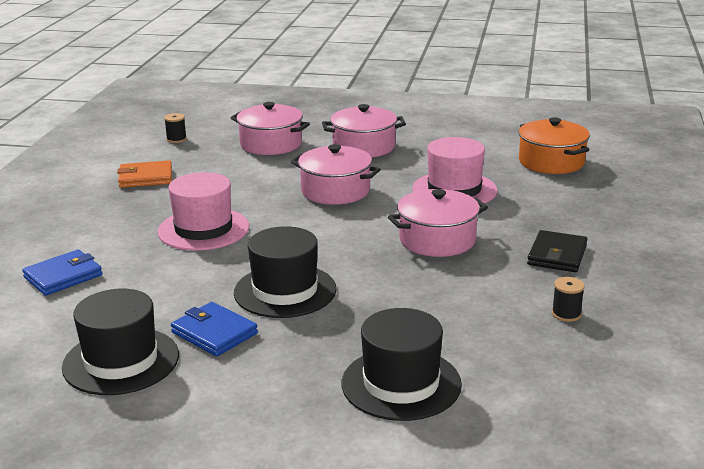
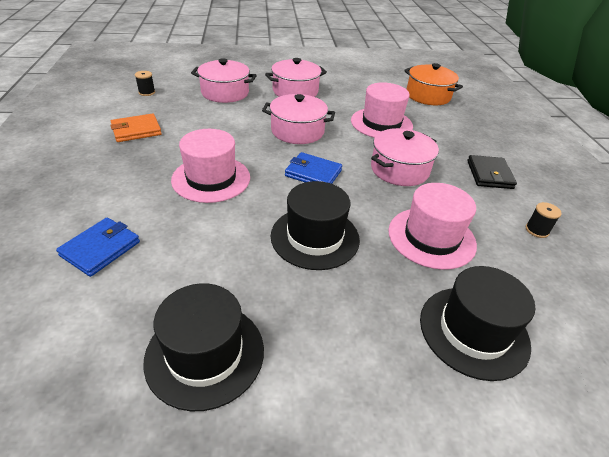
camera: 20 degrees left, 15 degrees up
(214, 333) = (279, 298): blue wallet -> blue wallet (313, 173)
(422, 306) = (431, 237): none -> pink hat

